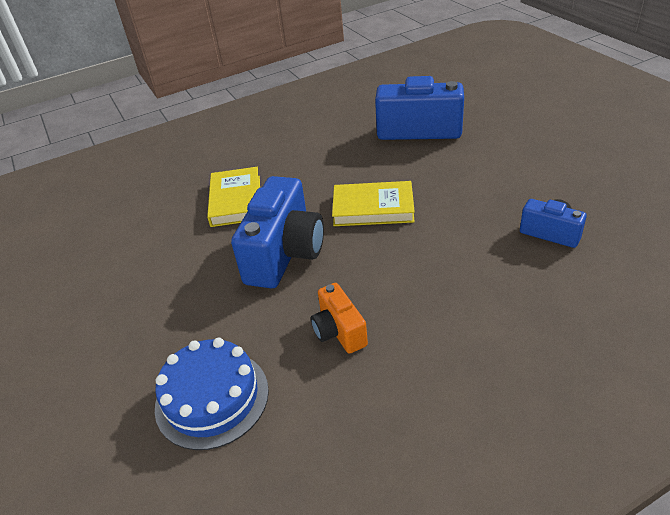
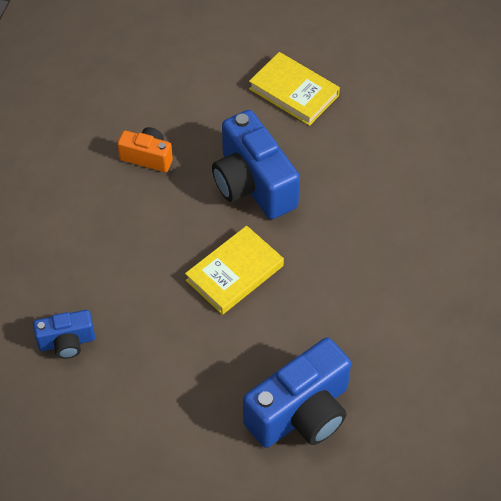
camera: 130 degrees right, 15 degrees up
(212, 398) = (177, 75): blue cake -> none
(236, 200) = (360, 203): yellow book -> yellow book (294, 92)

